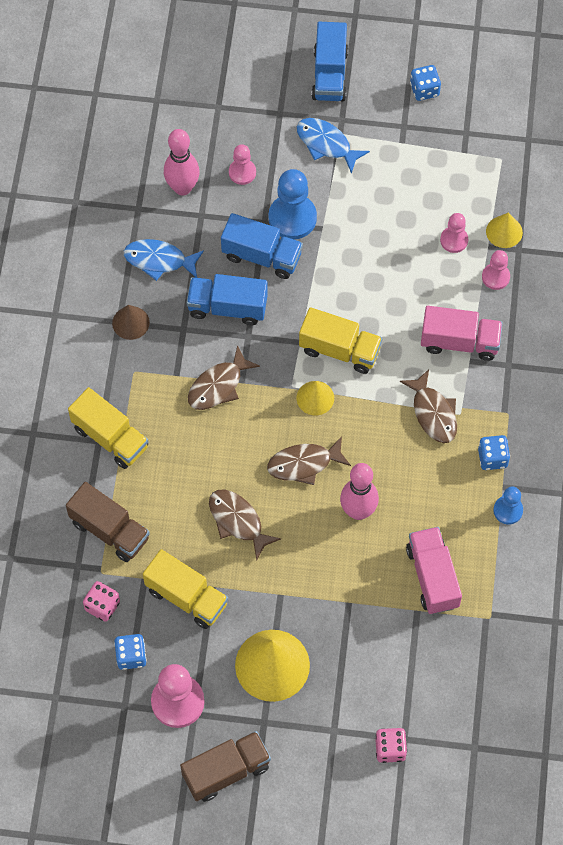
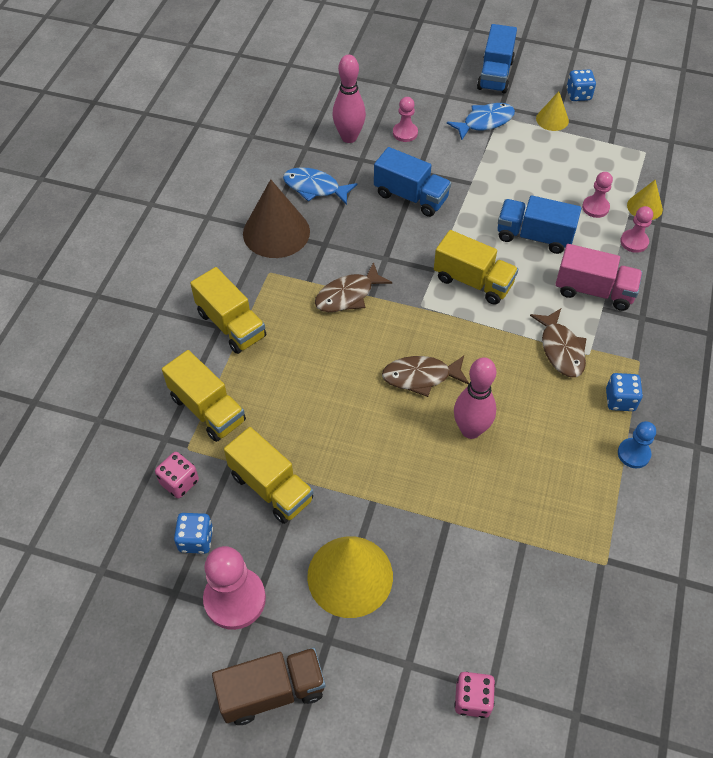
camera: 10 degrees right, 10 degrees down
(110, 530) = (207, 409): brown truck -> yellow truck
(130, 322) = (276, 232): brown cone -> brown cone, size x1.87
(227, 307) = (370, 232): blue truck -> blue truck (534, 236)
(238, 521) = (342, 421): brown fish -> none
(292, 218) = (444, 171): blue pawn -> none
(315, 398) = (442, 319): yellow cone -> yellow cone (552, 119)
(326, 144) = (485, 122): blue fish -> blue fish turned 105 degrees clockwise
(432, 577) = (544, 509): pink truck -> none

